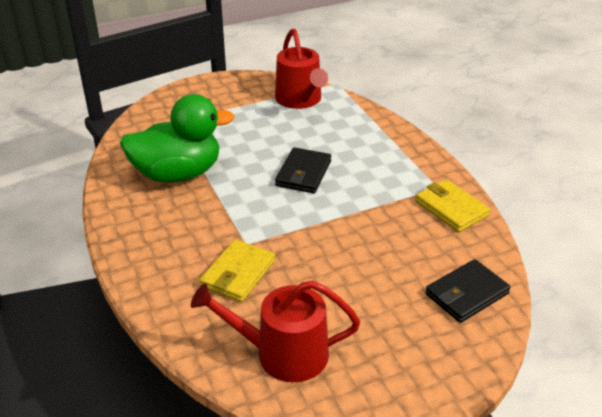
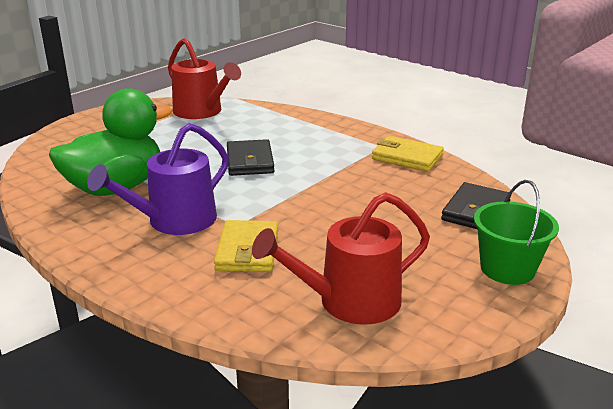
camera: 25 degrees left, 10 degrees down
(201, 224) = (175, 221): none -> purple watering can
(442, 368) = (507, 269): none -> green bucket

